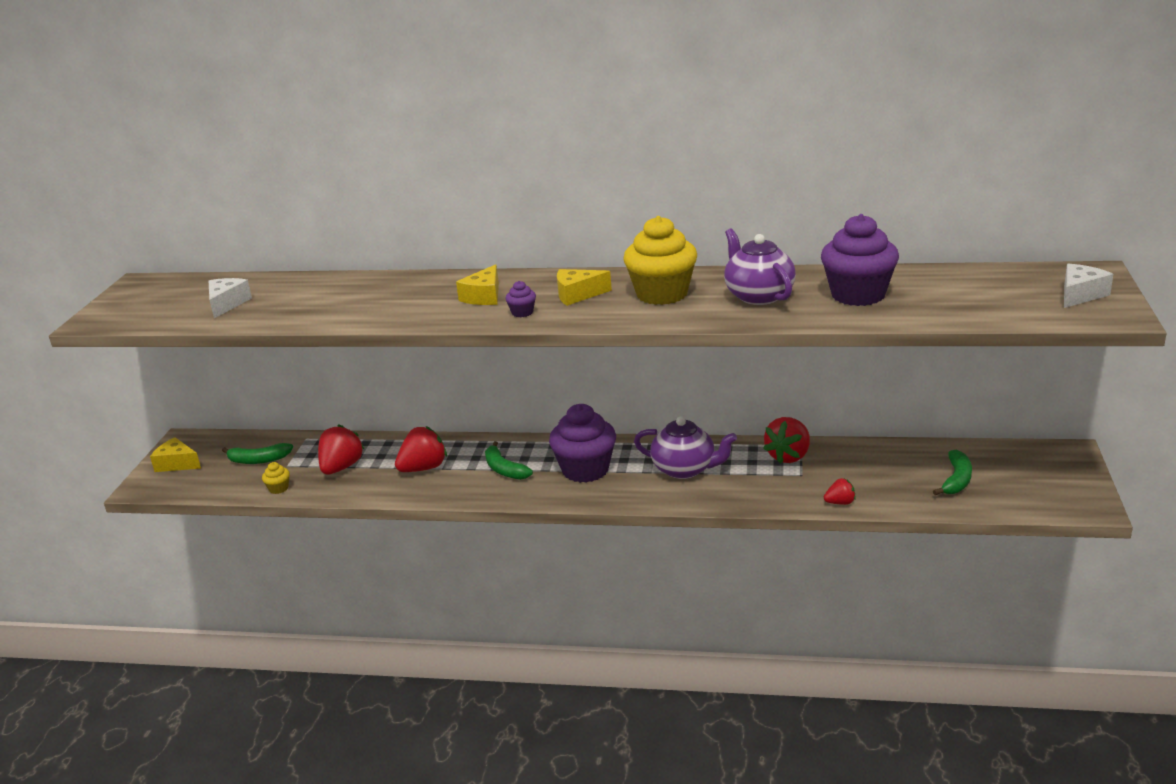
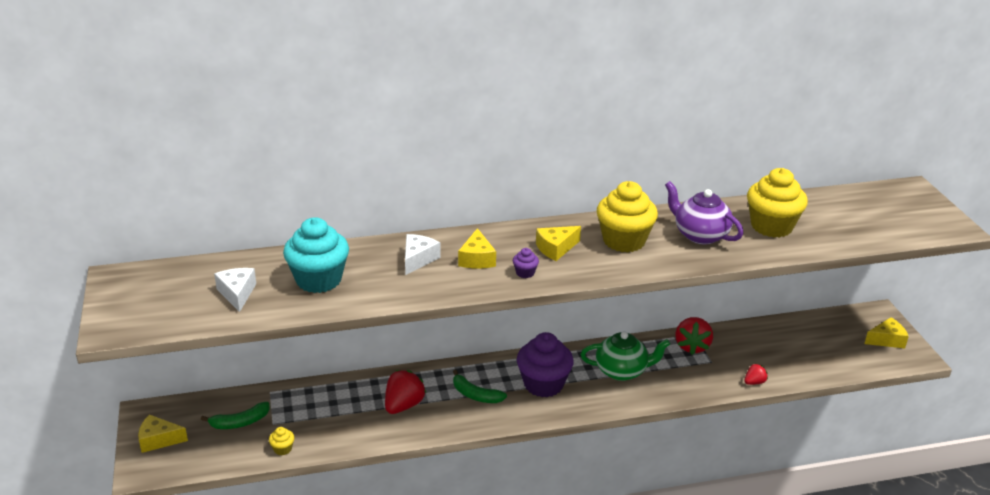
camera: 25 degrees left, 5 degrees up
(311, 300) = (319, 280): none -> turquoise cupcake
(341, 467) = (327, 417): red strawberry -> none
(685, 469) = (622, 371): purple teapot -> green teapot
(858, 295) = (771, 226): purple cupcake -> yellow cupcake
(956, 480) = (820, 349): green banana -> none
(1058, 482) = (886, 340): none -> yellow cheese
(1080, 295) = (919, 211): white cheese -> white cheese (418, 259)

